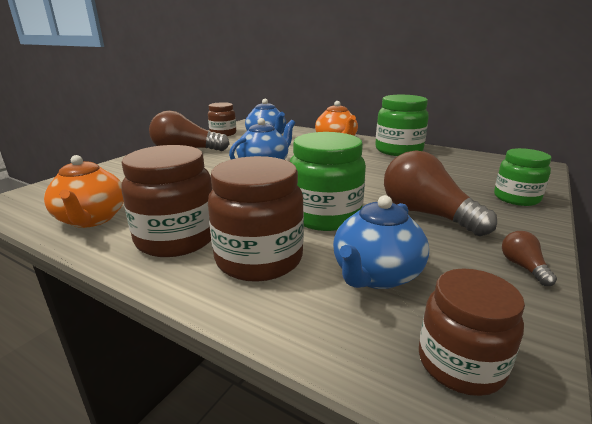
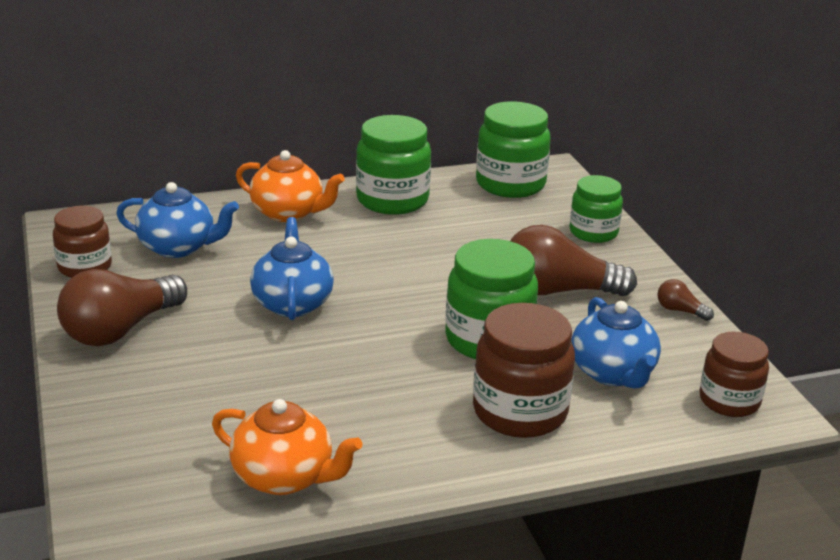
camera: 50 degrees left, 5 degrees up
(176, 239) = (418, 439): brown jar -> none
(489, 163) = (510, 184): none -> green jar

